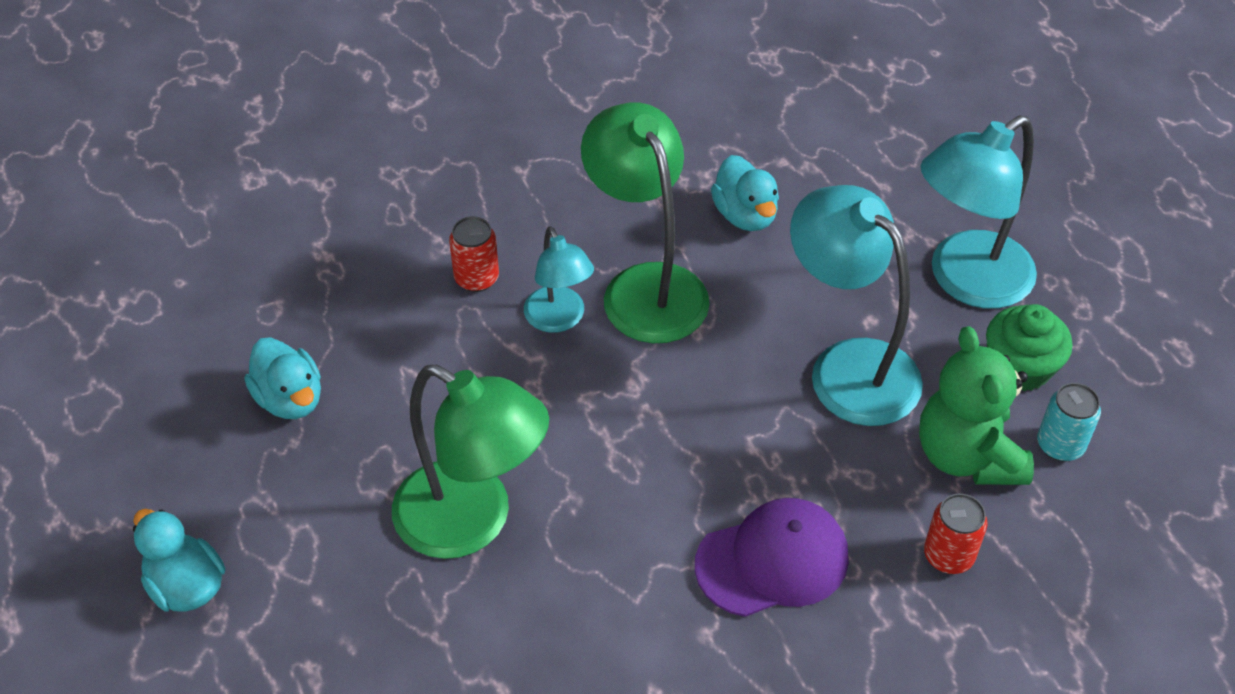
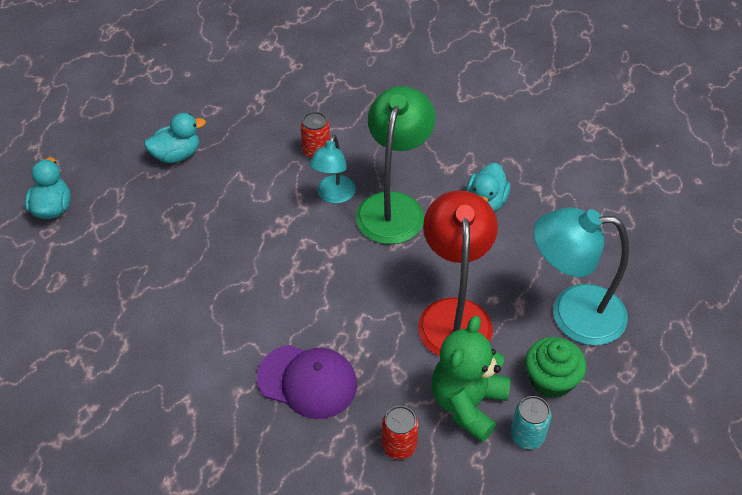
camera: 40 degrees right, 0 degrees up
(290, 399) = (177, 155): turquoise duck -> turquoise duck turned 120 degrees counterclockwise
(472, 521) = (193, 263): green lamp -> none
(848, 367) = (454, 314): turquoise lamp -> red lamp

